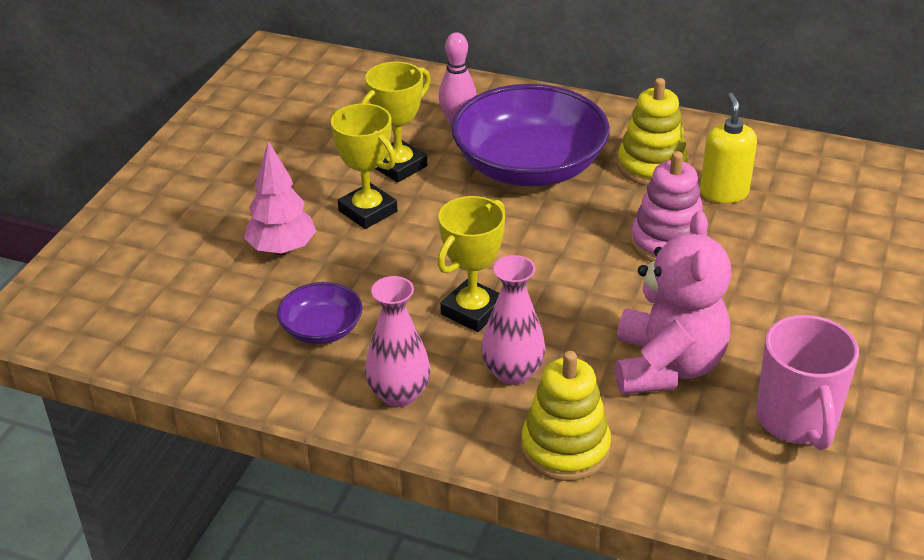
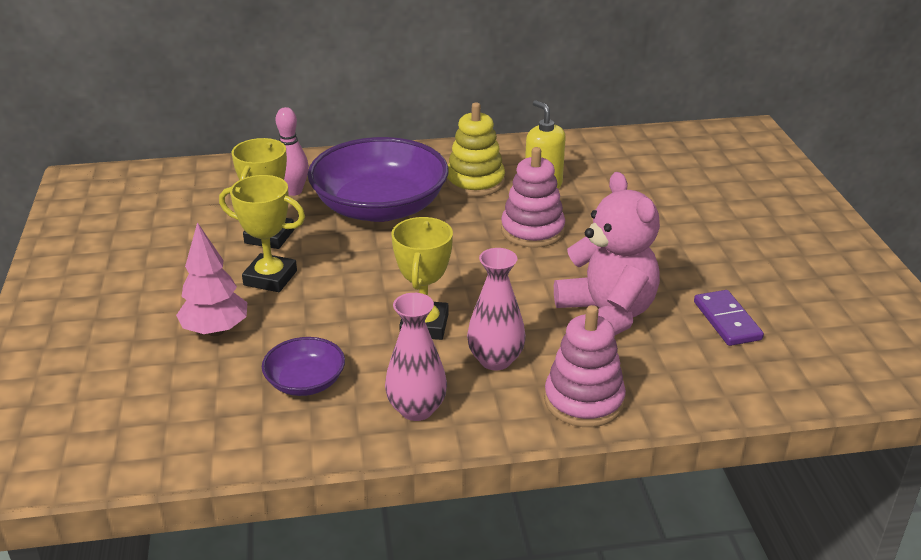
camera: 30 degrees left, 5 degrees down
(565, 448) = (584, 401): yellow stacking toy -> pink stacking toy
(797, 420) = (726, 321): pink mug -> purple domino

